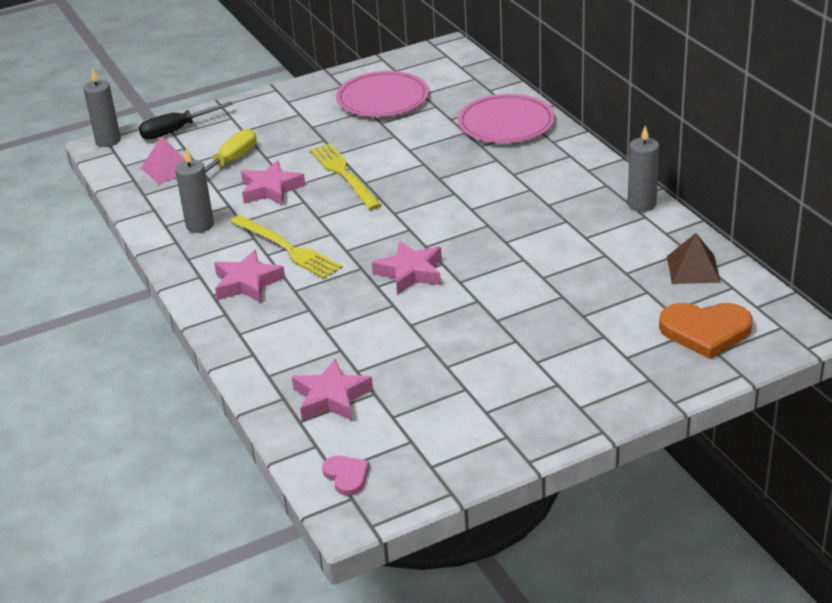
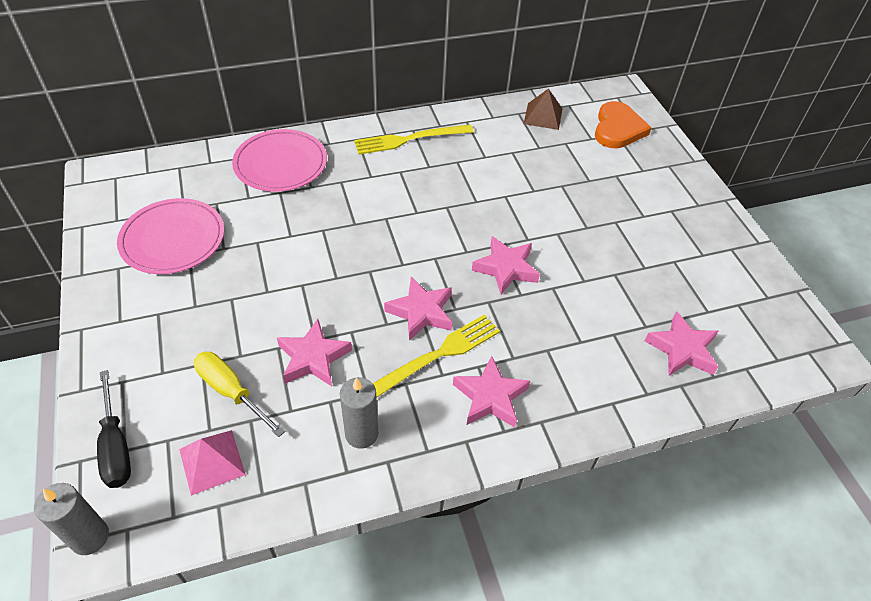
camera: 85 degrees left, 15 degrees up
(336, 232) = (421, 312): none -> pink star
(344, 174) = (313, 292): yellow fork -> yellow fork (409, 139)
(346, 476) = (784, 352): pink heart -> none
(641, 204) = (449, 119): grey candle -> none

